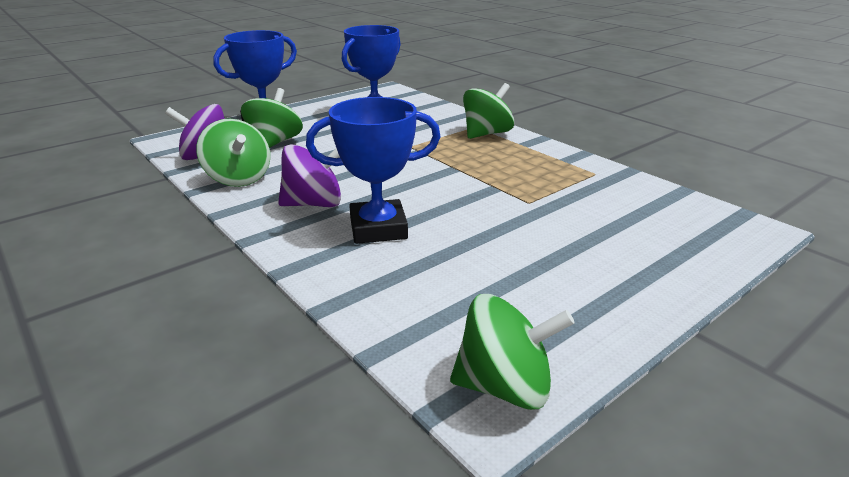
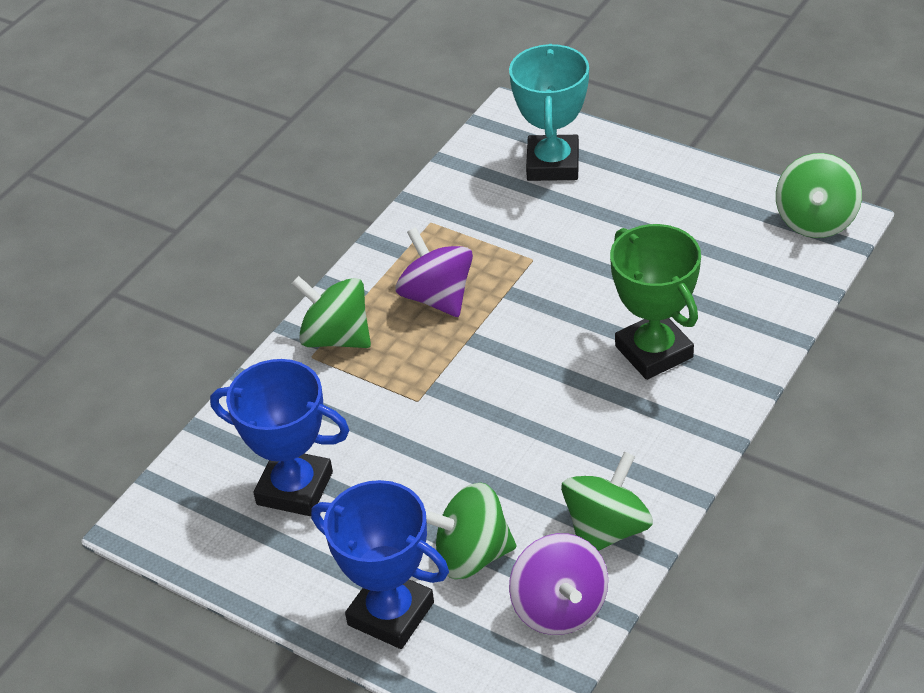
camera: 105 degrees left, 15 degrees up
(314, 204) = (631, 424): purple spinning top -> purple spinning top (437, 297)
(378, 228) = (654, 352): blue trophy -> green trophy
(504, 386) = (816, 220): green spinning top -> green spinning top turned 150 degrees counterclockwise
(666, 234) = (553, 164): none -> turquoise trophy

